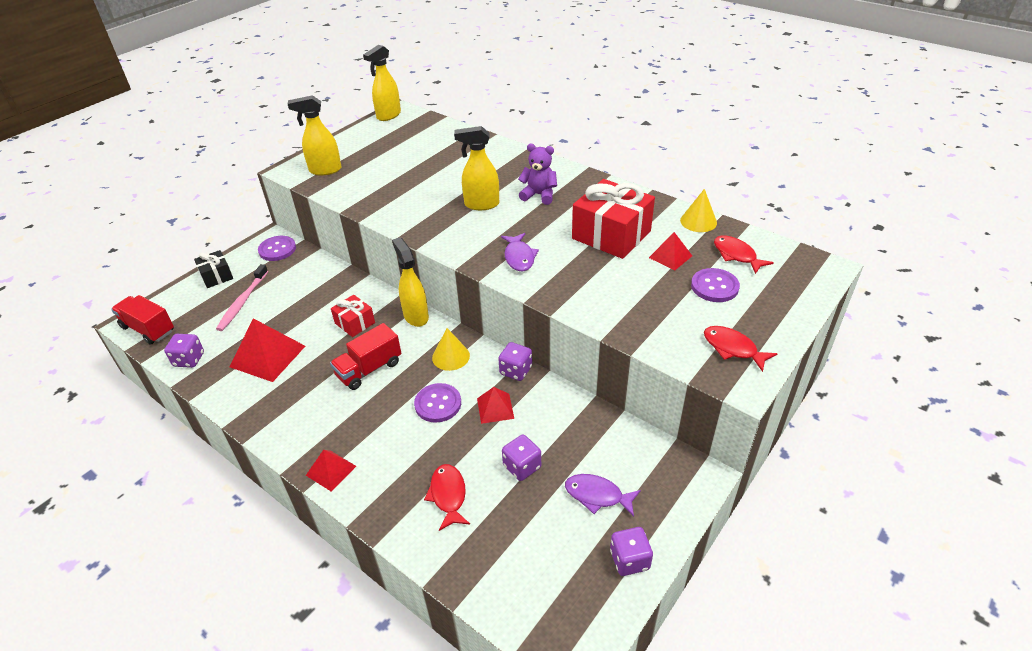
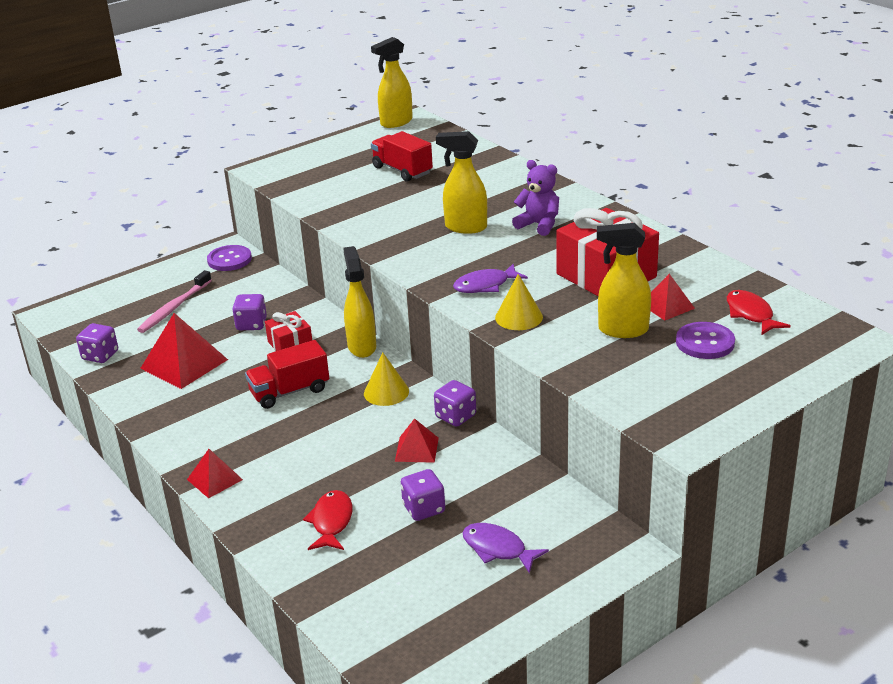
camera: 15 degrees right, 10 degrees down
(148, 329) = (67, 321): red truck -> red truck (402, 170)
(216, 276) = (154, 278): black gift -> none
(325, 170) = (300, 173): yellow spray bottle -> yellow spray bottle (622, 330)
(438, 404) = (353, 436): purple button -> none
(519, 257) = (485, 285): purple fish -> purple fish turned 60 degrees clockwise
(629, 560) = (507, 613): purple dice -> purple dice (251, 324)
(698, 221) = (722, 274): yellow cone -> yellow cone (519, 317)
(733, 348) = (693, 405): red fish -> none

